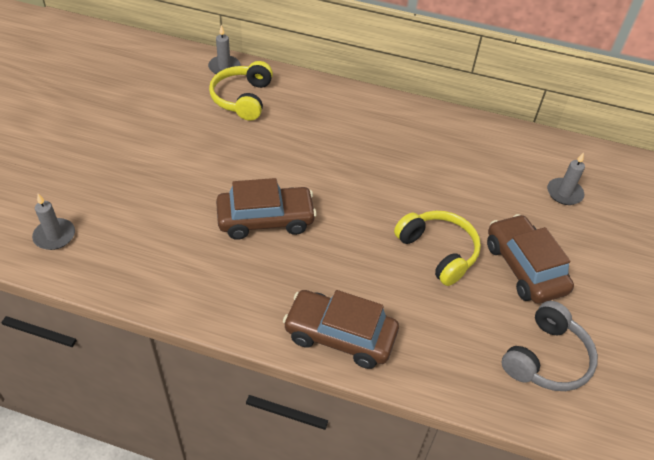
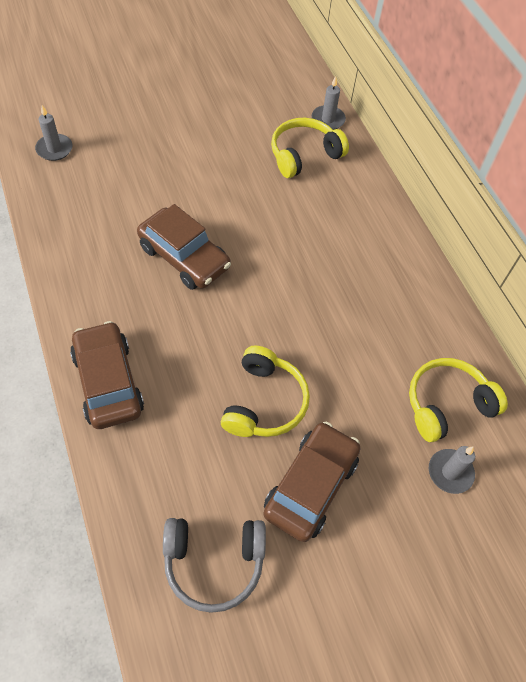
camera: 50 degrees right, 10 degrees up
(515, 163) = (447, 404): none -> yellow headphones

